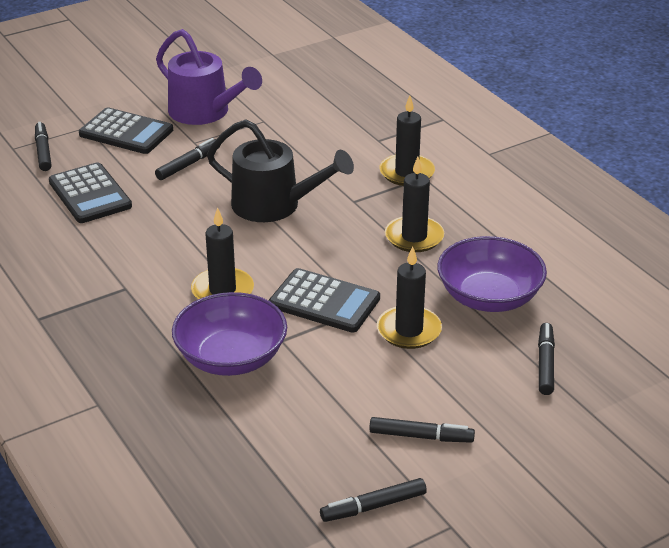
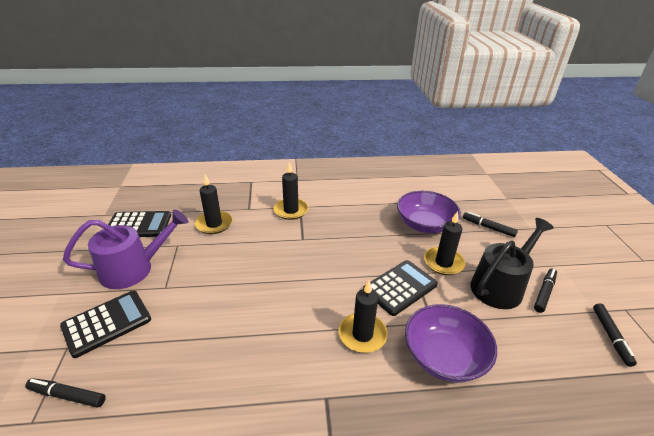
camera: 65 degrees left, 0 degrees up
(90, 194) = (172, 379): black calculator -> black calculator (138, 225)
(188, 164) = (191, 300): black marker -> none
(274, 205) = (280, 274): black watering can -> black watering can (500, 286)
(414, 237) = (355, 230): black candle -> black candle (214, 224)

